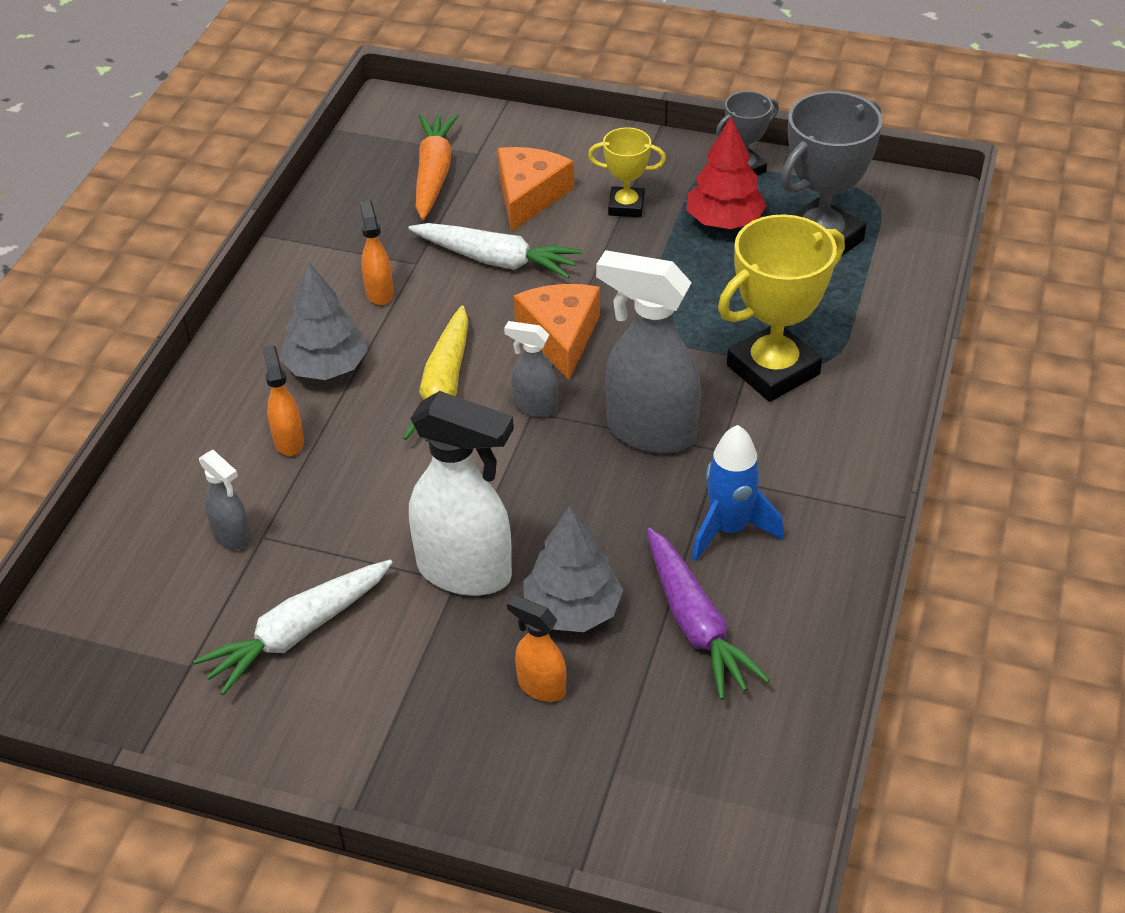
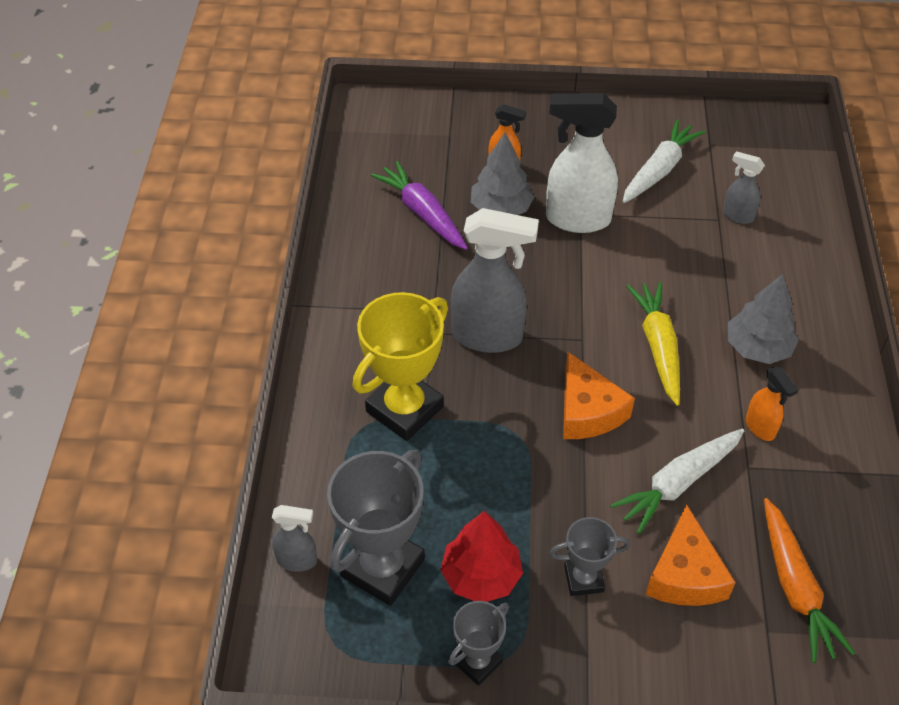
camera: 165 degrees right, 5 degrees up
(288, 441) = (746, 285): orange spray bottle -> none
(496, 260) = (678, 483): white carrot -> white carrot turned 45 degrees counterclockwise
(535, 407) = (581, 342): grey spray bottle -> grey spray bottle (297, 560)
(626, 206) = (583, 579): yellow trophy -> grey trophy
(729, 529) = (414, 275): blue rocket -> none

